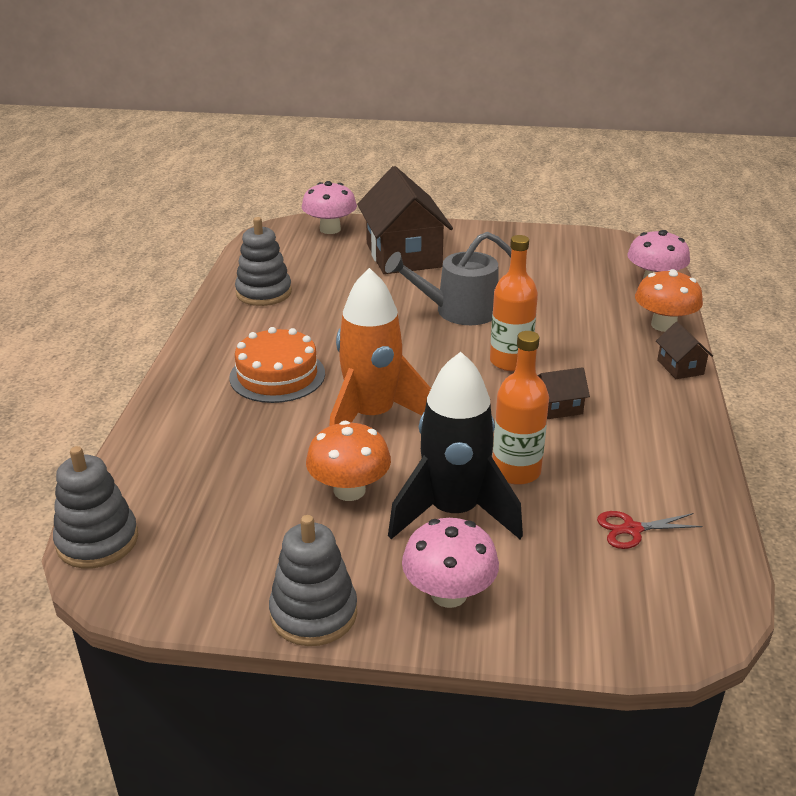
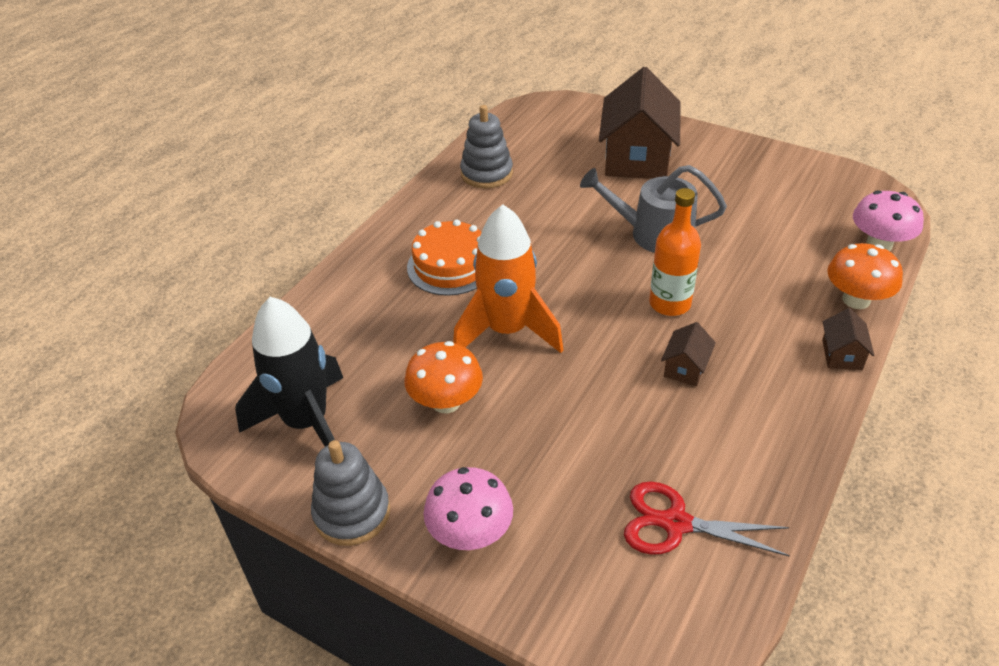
camera: 25 degrees right, 10 degrees up
(97, 541) = (229, 390): grey stacking toy -> none
(330, 229) = (584, 114): pink mushroom -> none
(453, 512) = (522, 452): black rocket -> black rocket (307, 423)
(516, 471) = (603, 426): orange bottle -> none
(558, 407) = (685, 368): brown house -> brown house turned 75 degrees counterclockwise
(632, 529) = (675, 523): red scissors -> red scissors, size x1.58

